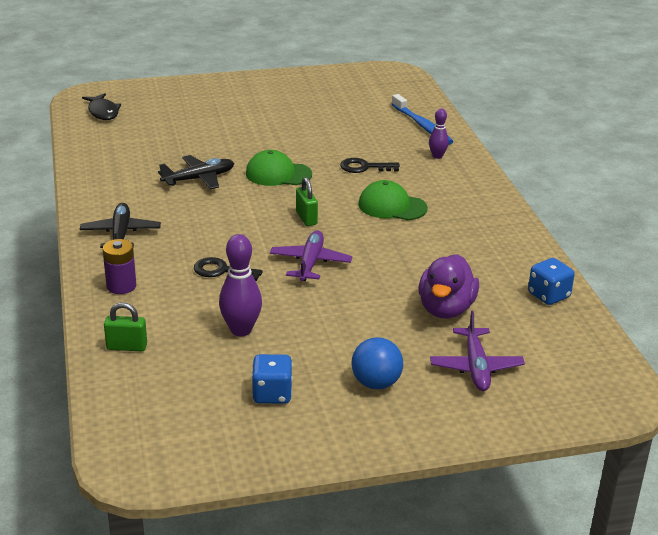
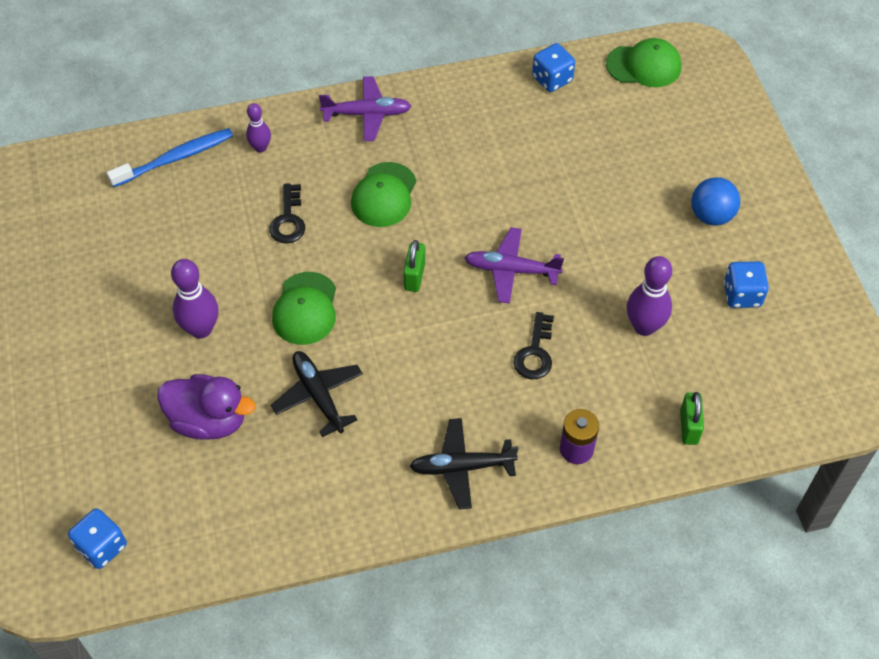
camera: 90 degrees left, 25 degrees up
(103, 112) = (102, 547): black fish -> blue dice
(264, 137) = (201, 329): none -> purple bowling pin
(306, 218) = (414, 276): green padlock -> green padlock turned 60 degrees counterclockwise
(446, 309) = (585, 158): purple duck -> purple duck (209, 420)
(475, 367) = (674, 142): purple plane -> purple plane (367, 114)
(584, 355) = (644, 65): none -> green cap

